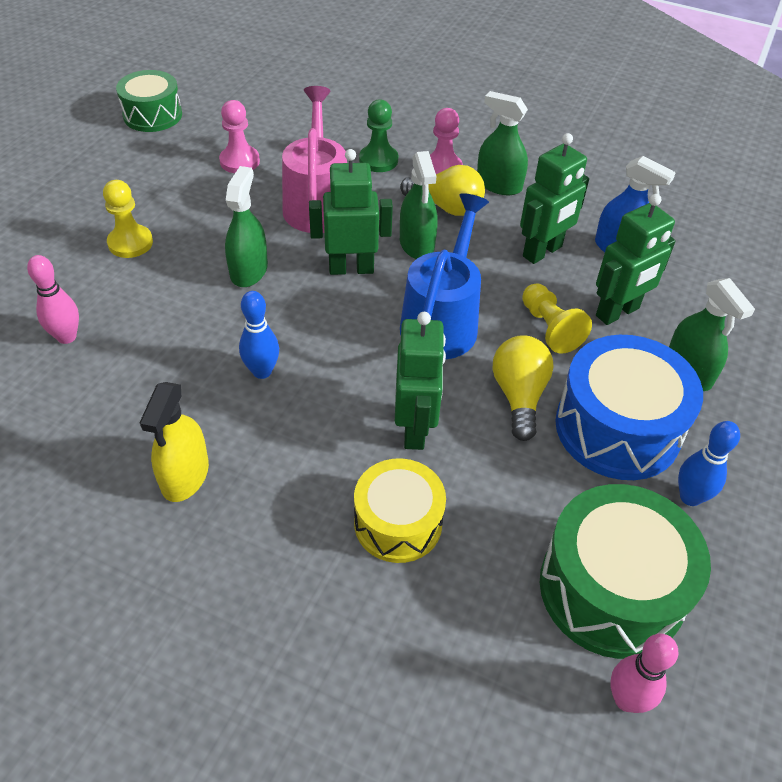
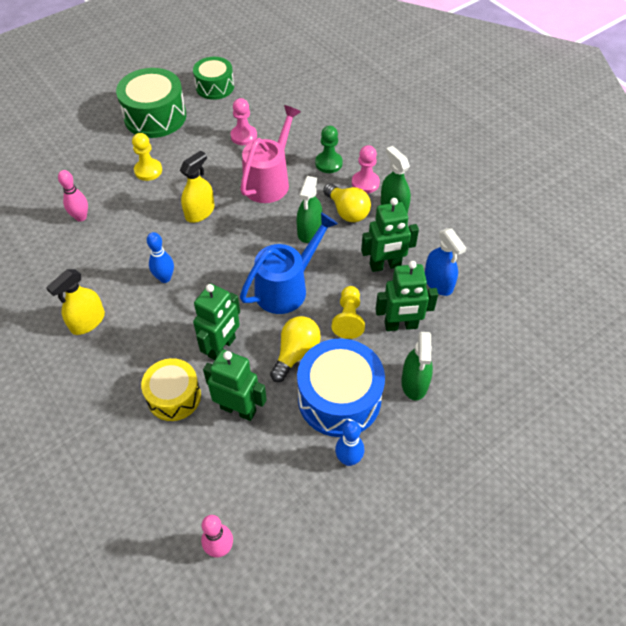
camera: 30 degrees right, 5 degrees up
(249, 270) = (200, 212): green spray bottle -> yellow spray bottle
(351, 268) = (258, 232): green robot -> green robot (238, 409)
(611, 589) = (259, 487): green drum -> green drum (155, 116)

